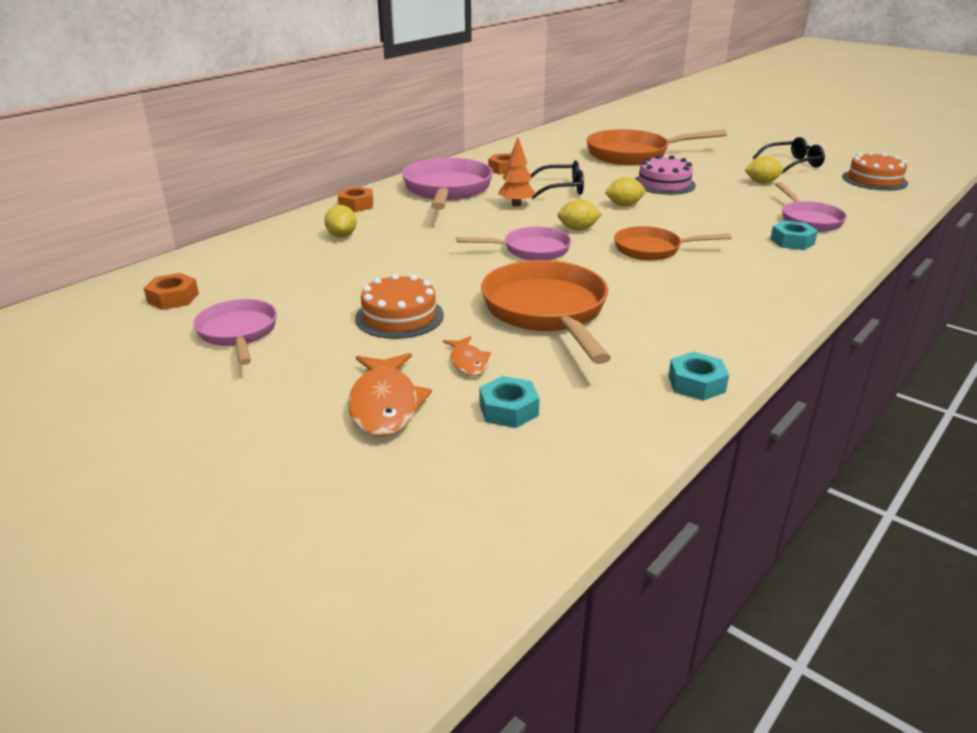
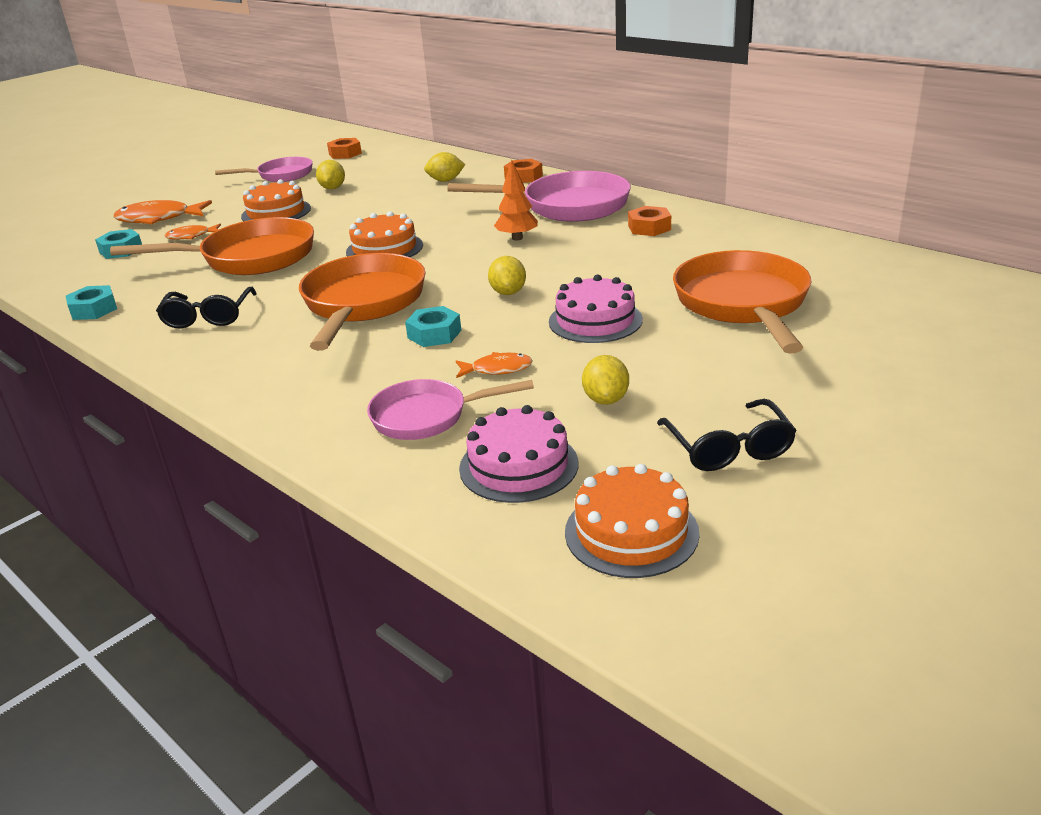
camera: 95 degrees right, 0 degrees up
(531, 250) = (384, 248): pink pan -> orange cake
(562, 189) = (572, 259): black glasses -> black glasses (208, 317)
(578, 229) = (434, 268): yellow lemon -> yellow lemon (332, 188)
(652, 249) = (362, 304): orange pan -> orange pan, size x1.65
(740, 205) = (497, 369): none -> orange fish
(792, 241) = (352, 391): turquoise nut -> turquoise nut (434, 334)
(841, 199) = (518, 465): none -> pink cake

